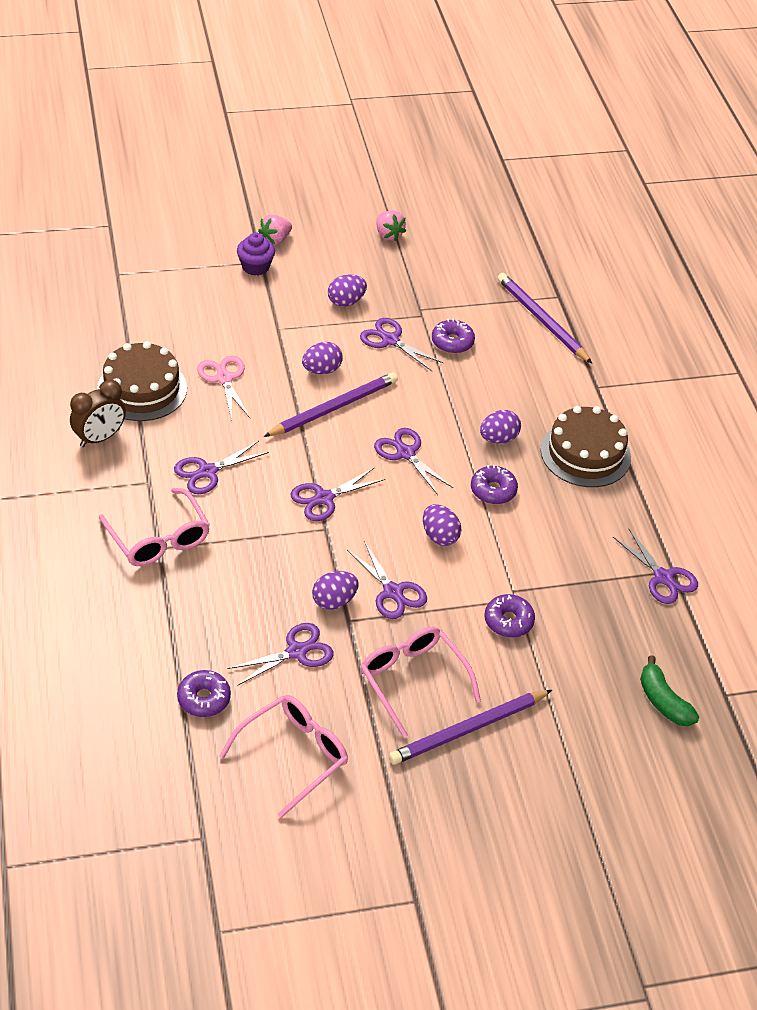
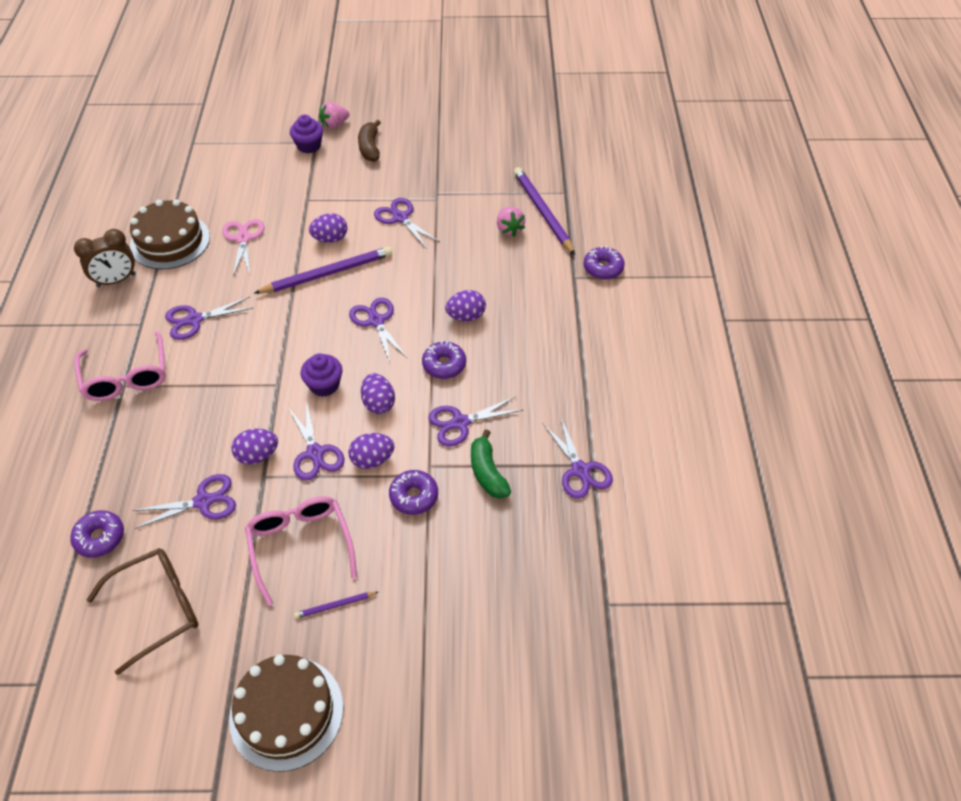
camera: 15 degrees right, 5 degrees up
(293, 755) = (157, 609): pink glasses -> brown glasses
(324, 498) = (287, 355): purple scissors -> purple scissors (460, 423)
(326, 263) = (370, 148): none -> brown banana
(346, 301) = (374, 181): purple egg -> purple egg (372, 460)
(376, 524) = (324, 385): none -> purple cupcake
(388, 234) = (432, 128): pink strawberry -> pink strawberry (509, 229)
(452, 342) = (455, 224): purple donut -> purple donut (603, 268)
(468, 729) = (335, 605): purple pencil -> purple pencil, size x0.46
(585, 453) = (543, 339): brown cake -> brown cake (286, 712)
(663, 701) = (540, 602): green banana -> green banana (487, 472)

